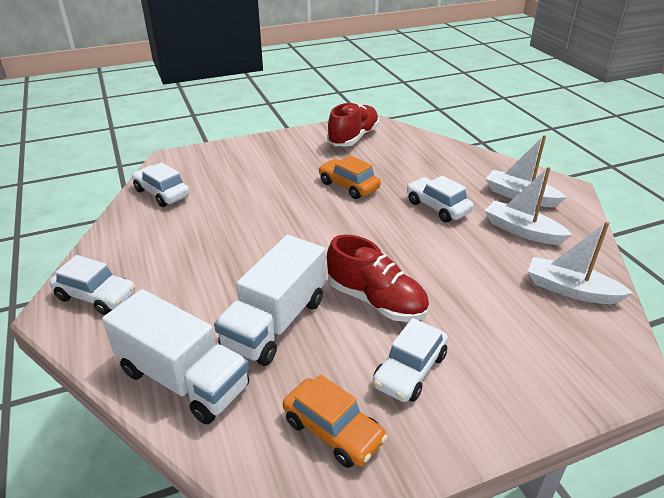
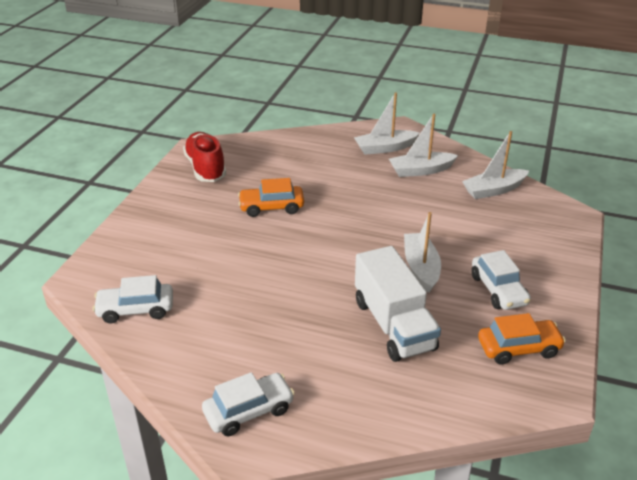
camera: 50 degrees left, 0 degrees up
(183, 379) = (406, 397): white truck -> none
(376, 300) = (421, 268): red shoe -> white boat
(437, 207) = (353, 186): white car -> none

